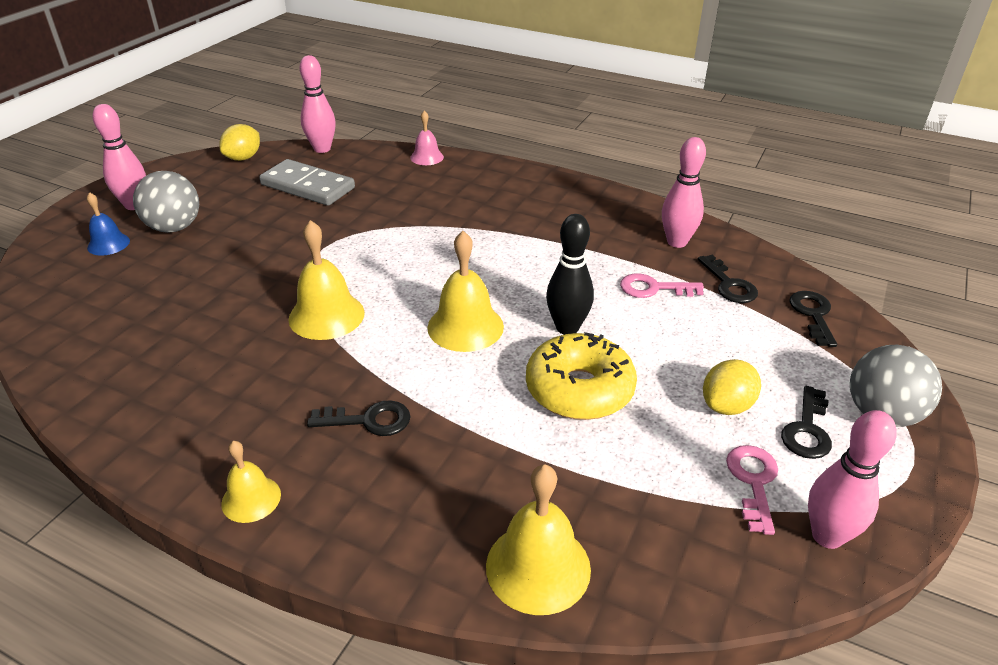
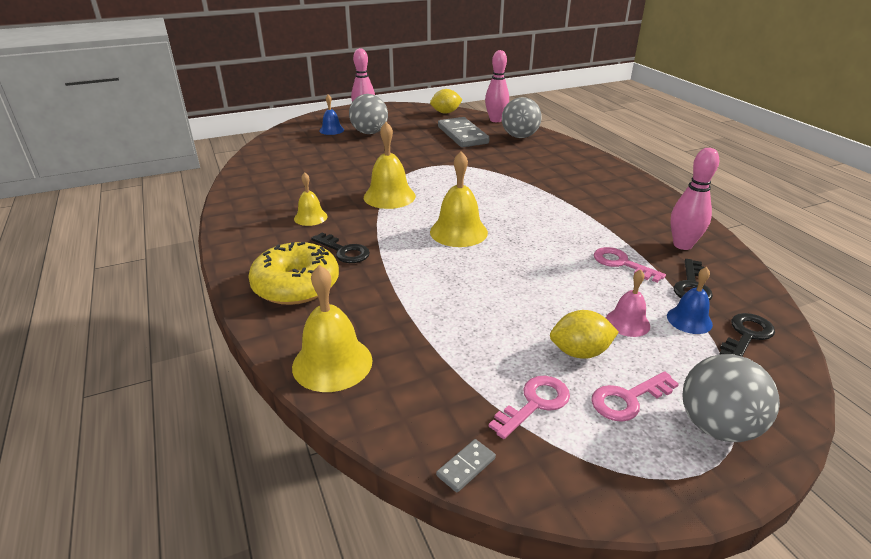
camera: 40 degrees right, 5 degrees down
(251, 499) = (247, 257): yellow bell -> yellow bell (310, 217)
(379, 164) = (519, 137): none -> grey ball
(427, 157) = (556, 141): pink bell -> pink bell (627, 322)
(567, 328) = (523, 259): black bowling pin -> none
(579, 389) = (484, 293): yellow donut -> yellow donut (296, 285)
(763, 322) = (689, 320): none -> blue bell
(778, 583) = (466, 467): none -> grey domino
(807, 429) = (628, 399): black key -> pink key
(827, 536) = (546, 467): pink bowling pin -> none

